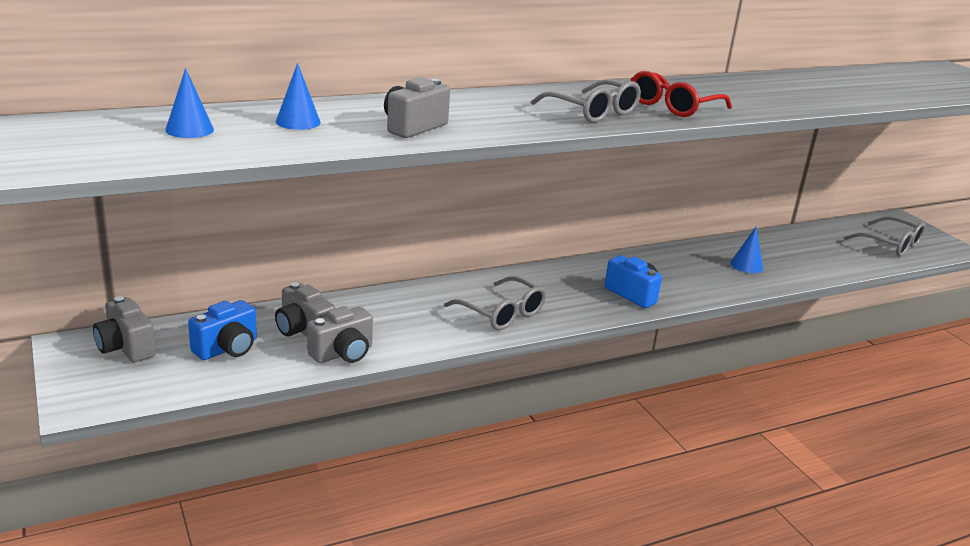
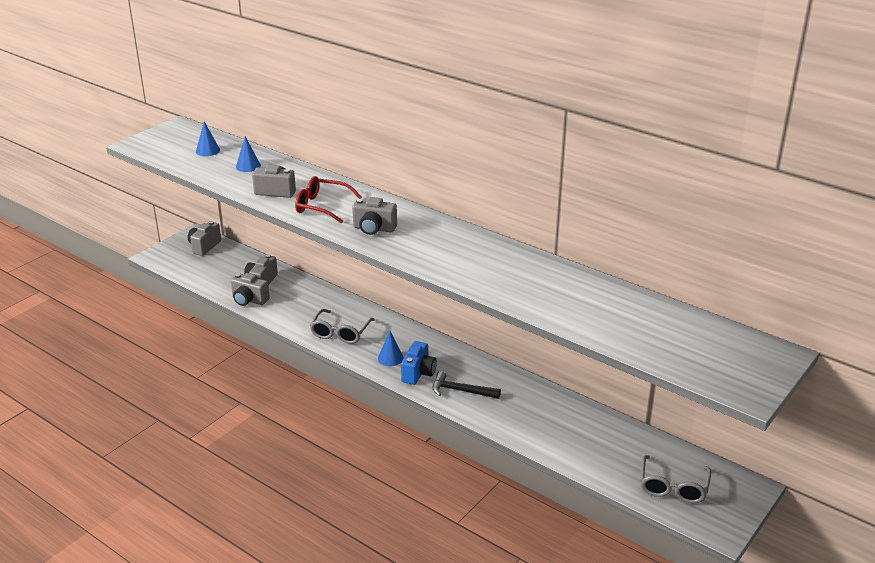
camera: 65 degrees right, 5 degrees up
(227, 348) = (225, 269): blue camera -> none
(593, 112) = (374, 229): grey glasses -> grey camera
(673, 106) = (427, 250): red glasses -> red glasses (322, 206)
(684, 283) = (461, 390): none -> black hammer
(746, 265) = (526, 413): blue cone -> blue cone (390, 358)

